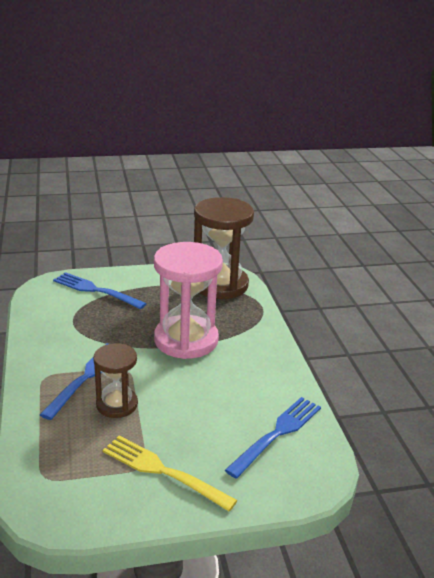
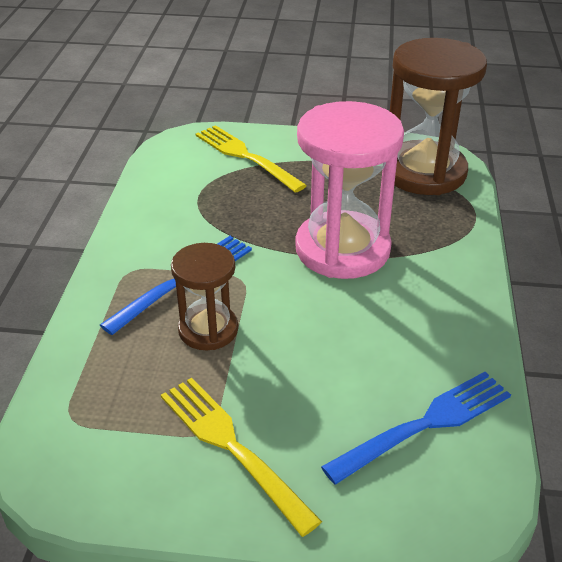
camera: 20 degrees right, 10 degrees up
(96, 290) = (246, 157): blue fork -> yellow fork

